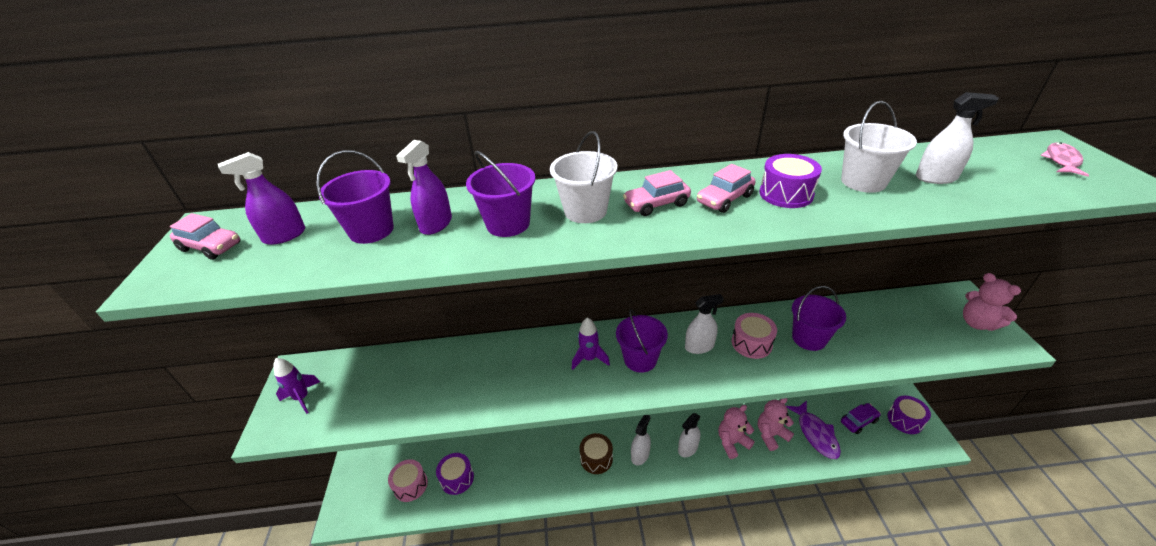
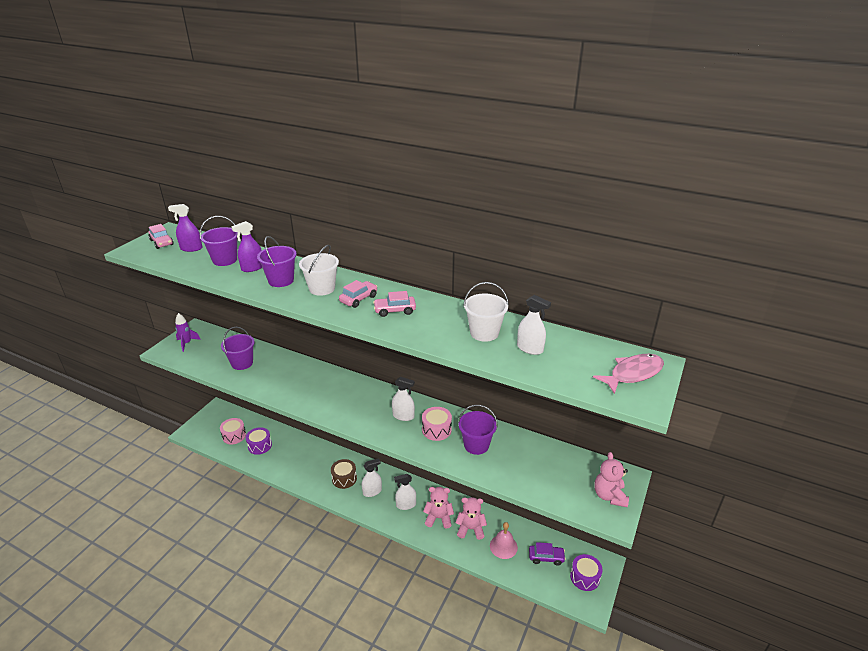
camera: 30 degrees right, 5 degrees down
(589, 359) = (335, 392): purple rocket -> none
(640, 359) = (362, 406): purple bucket -> purple bucket (242, 363)
(656, 204) = (358, 299): pink car -> pink car turned 120 degrees clockwise
(786, 194) = (430, 321): purple drum -> none
(815, 434) = (503, 546): purple fish -> pink bell
(1061, 161) = (633, 374): pink fish -> pink fish, size x1.56

